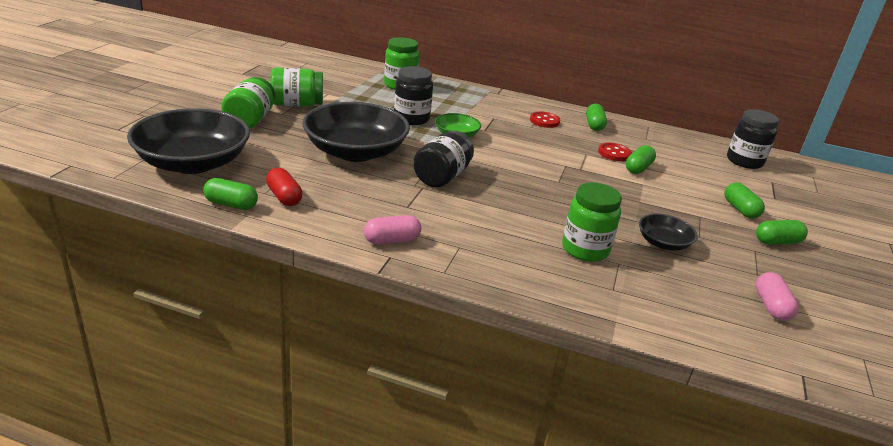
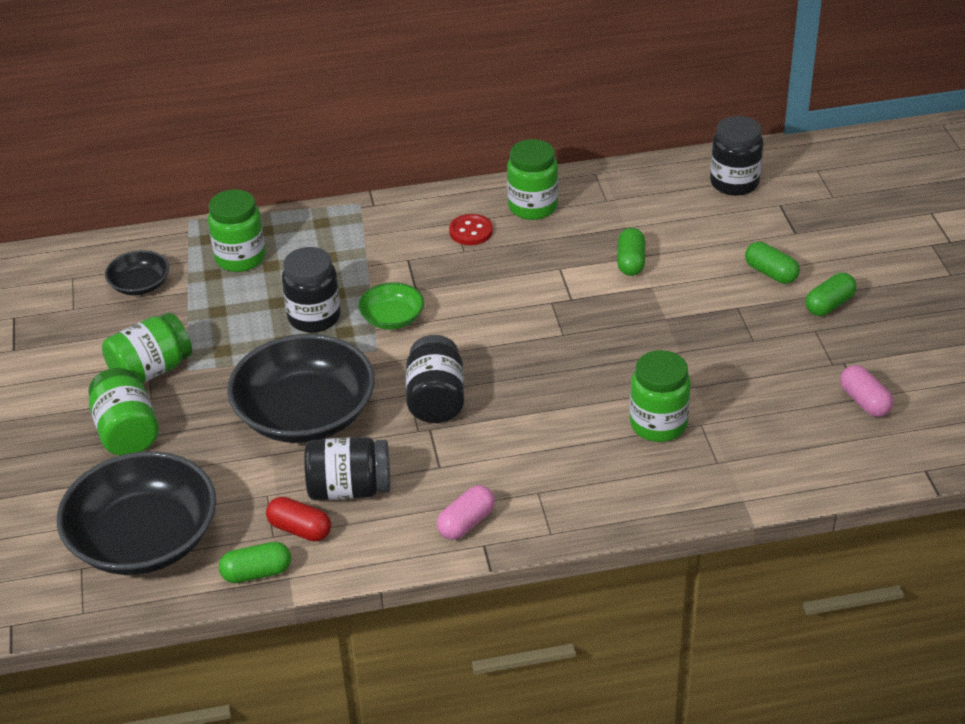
camera: 25 degrees left, 10 degrees up
(338, 192) = (349, 489): none -> black jar
(594, 125) = (532, 207): green capsule -> green jar
(614, 153) = (589, 249): red button -> none
(663, 243) = (725, 370): black bowl -> black bowl (140, 285)

